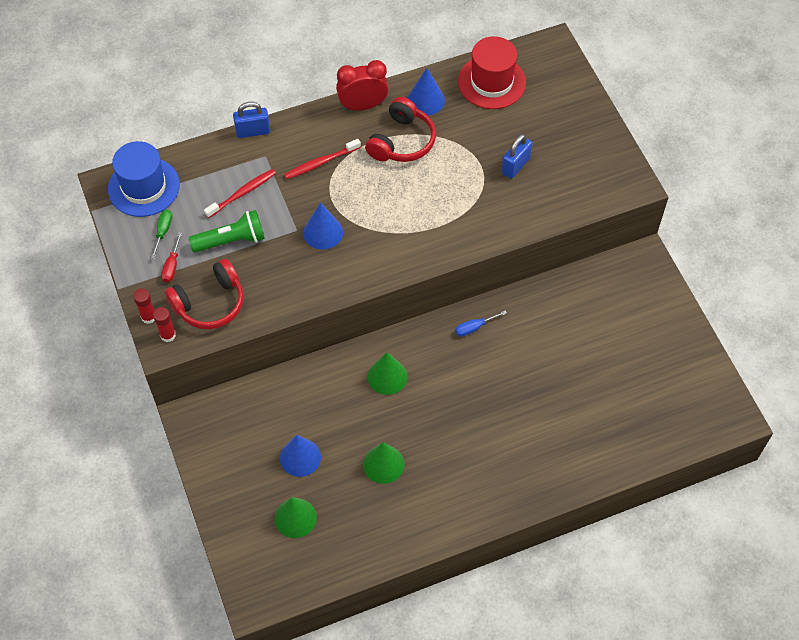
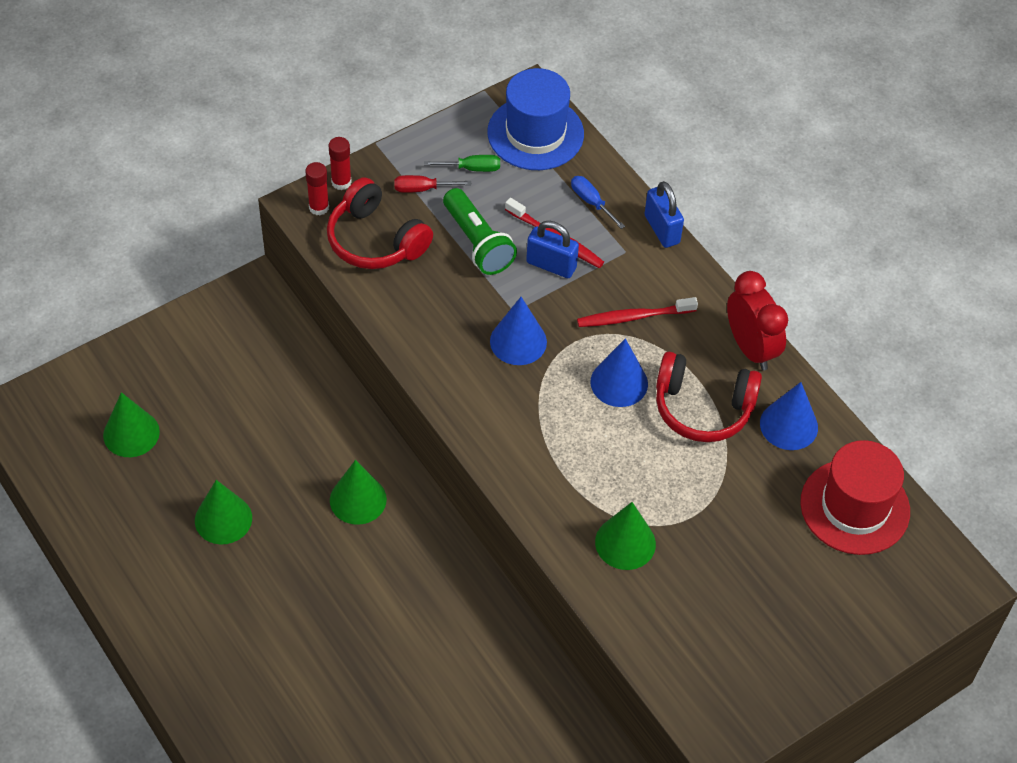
camera: 75 degrees right, 5 degrees down
(300, 457) = (218, 421): blue cone -> blue cone (619, 382)
(321, 163) = (634, 317): red toothbrush -> red toothbrush turned 60 degrees counterclockwise
(474, 327) = (461, 595): blue screwdriver -> blue screwdriver (591, 202)
(492, 204) = (625, 543): none -> green cone
(515, 166) = (705, 563): blue padlock -> blue padlock (551, 265)

